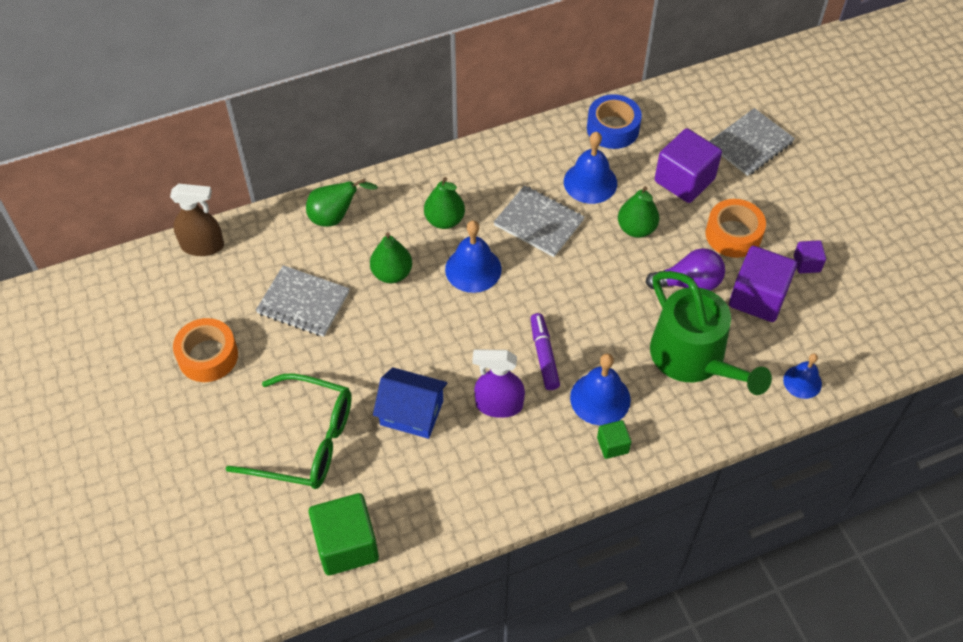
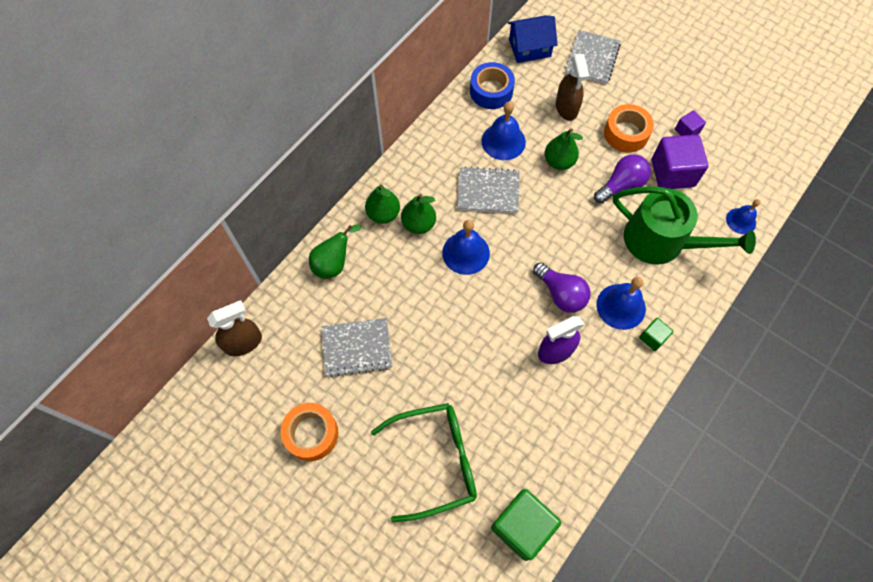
camera: 30 degrees left, 10 degrees up
(392, 273) = (408, 288): green pear -> green pear (383, 214)
(411, 412) = (498, 392): blue house -> blue house (529, 48)
(544, 355) = (561, 294): purple marker -> purple light bulb
(684, 180) = (566, 108): purple cube -> brown spray bottle

